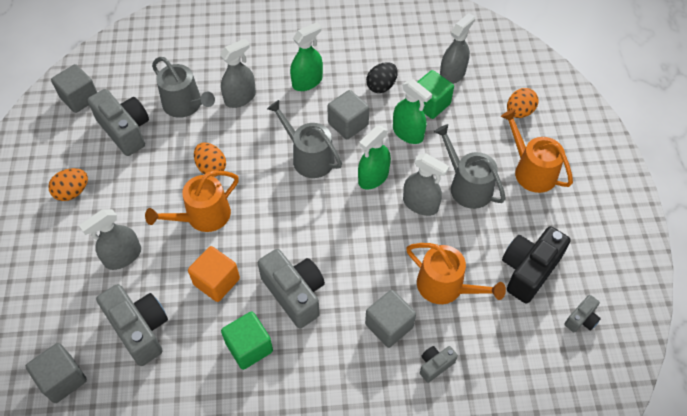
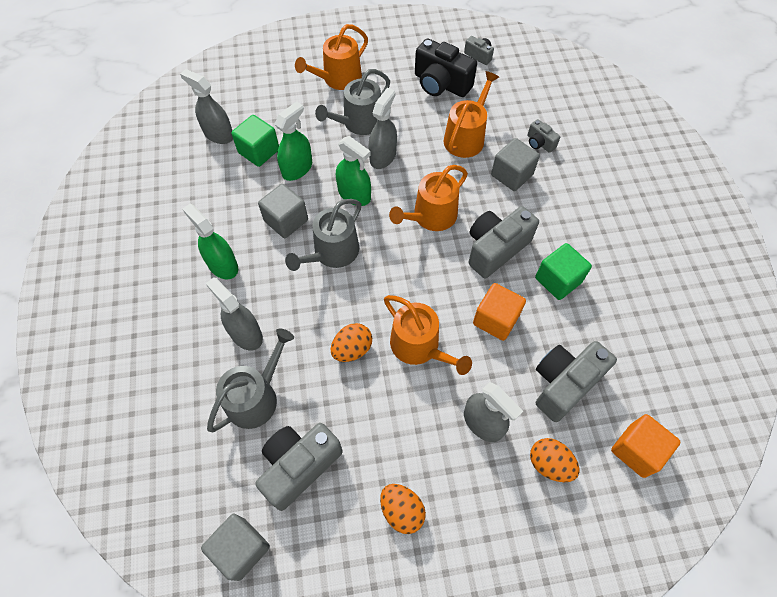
camera: 95 degrees left, 5 degrees up
(63, 379) = (636, 450): grey cube -> orange cube
(341, 240) = (431, 216): none -> orange watering can
(381, 86) = (232, 194): black egg -> none
(519, 112) = (270, 85): orange egg -> orange egg (549, 464)

